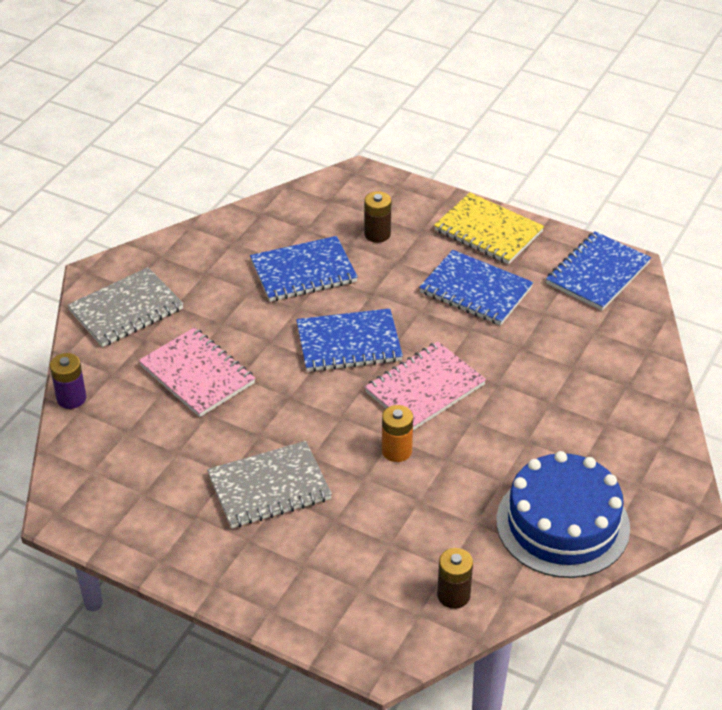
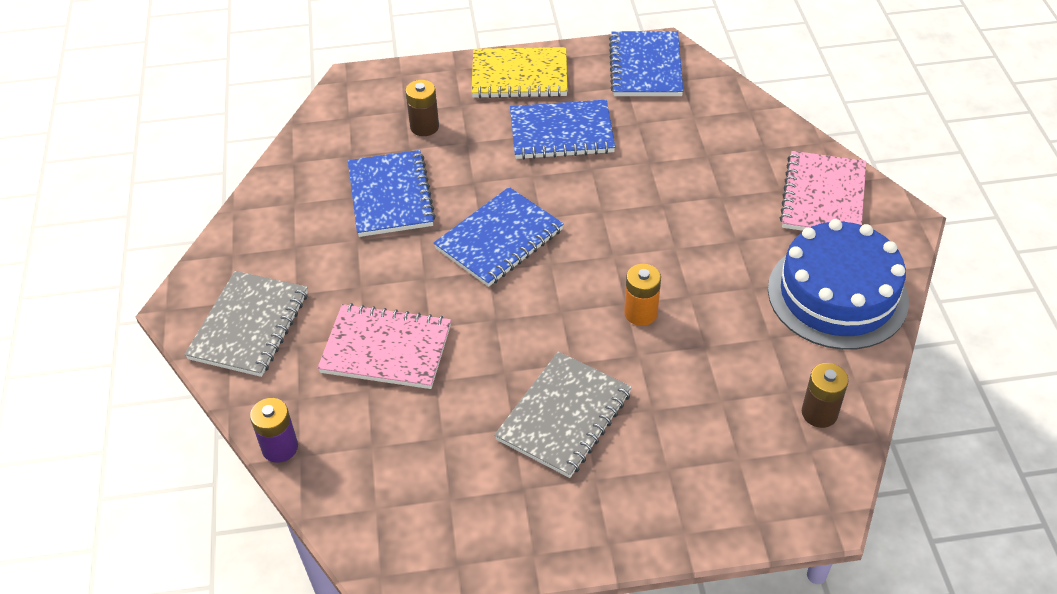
camera: 35 degrees left, 5 degrees up
(303, 272) = (391, 196): blue notebook -> blue notebook turned 45 degrees counterclockwise
(424, 388) = (607, 243): pink notebook -> pink notebook (823, 197)

